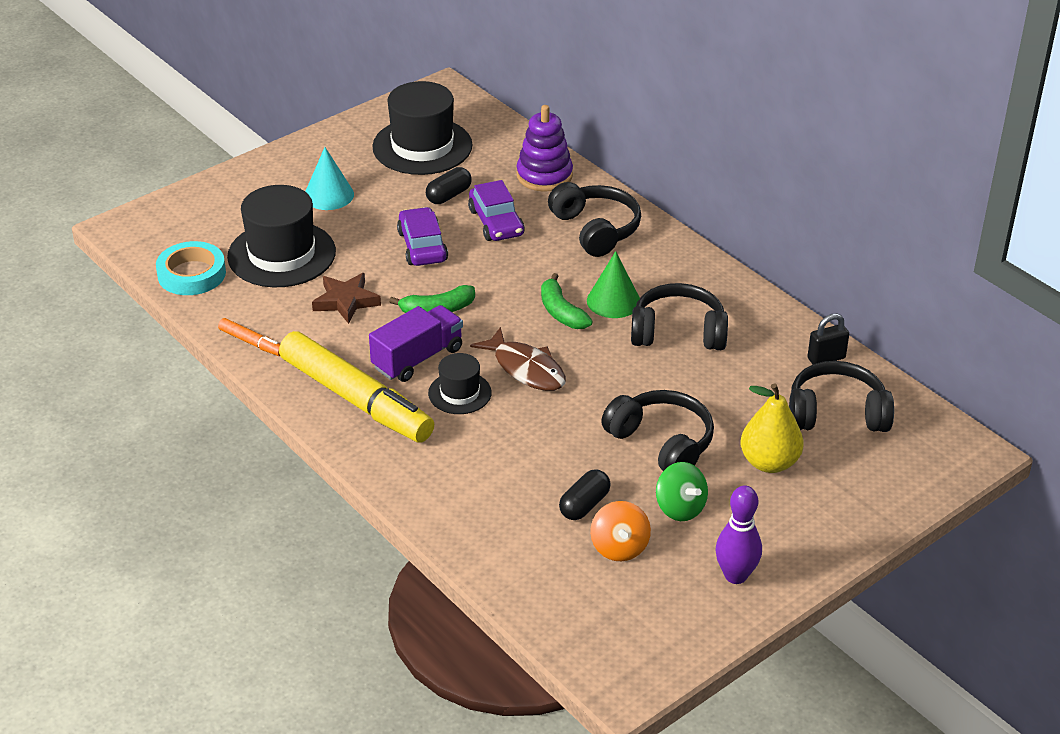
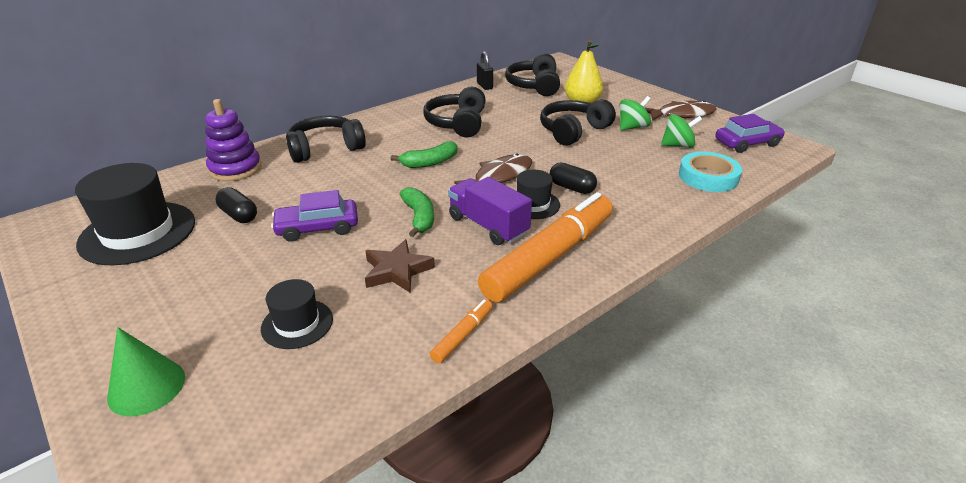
camera: 90 degrees left, 5 degrees down
(191, 274) = (313, 407): turquoise tape -> turquoise tape (708, 177)
(281, 254) = (297, 324): black hat -> black hat, size x0.54
(328, 195) = (192, 293): turquoise cone -> none
(356, 399) = (549, 257): yellow marker -> orange marker
(496, 222) = (295, 190): purple car -> purple car (747, 143)
(584, 505) = (643, 156): black capsule -> black capsule (571, 188)
(613, 301) = (418, 143): green cone -> green cone (147, 387)
(619, 547) = (678, 145): orange spinning top -> green spinning top
(735, 575) = (682, 115): purple bowling pin -> brown fish

